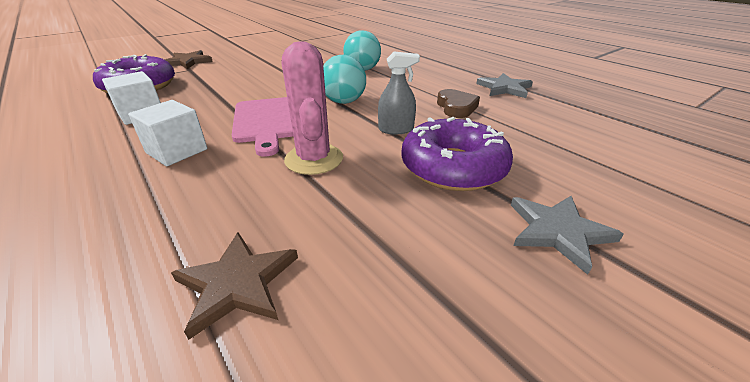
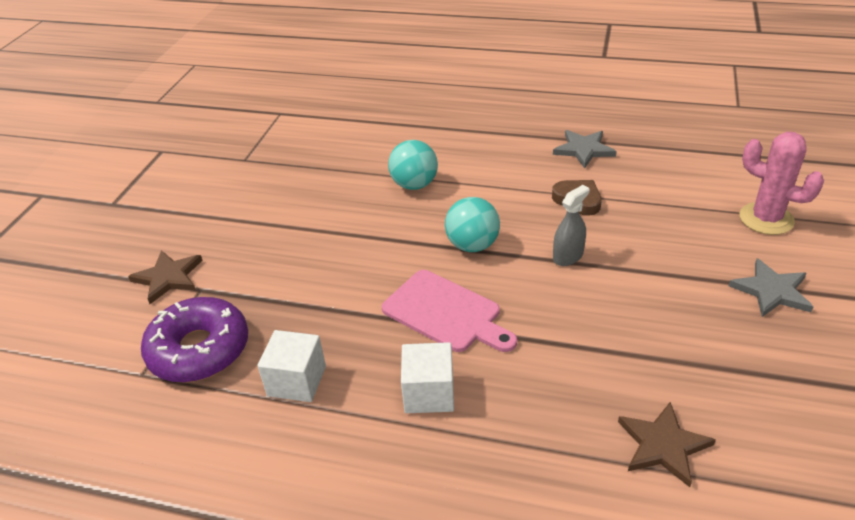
camera: 35 degrees left, 5 degrees up
(314, 159) = (555, 327): pink cactus -> pink cactus (766, 219)
(453, 167) = (659, 273): purple donut -> none

